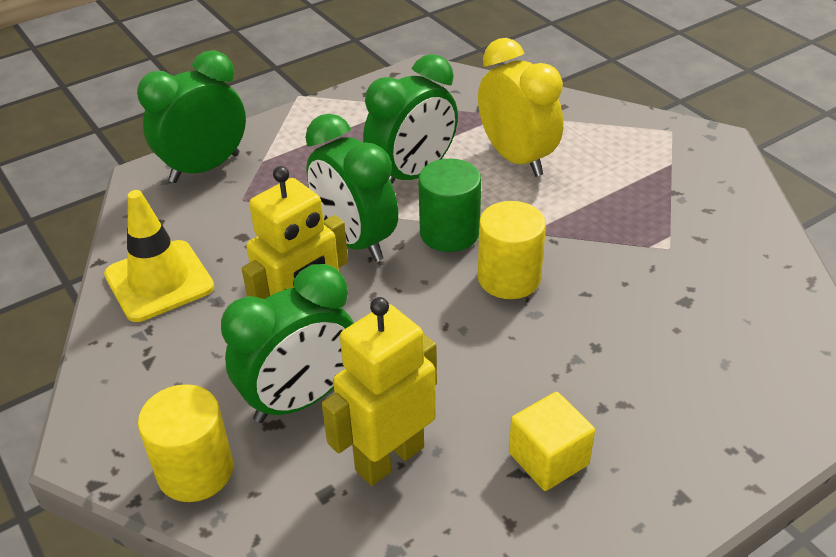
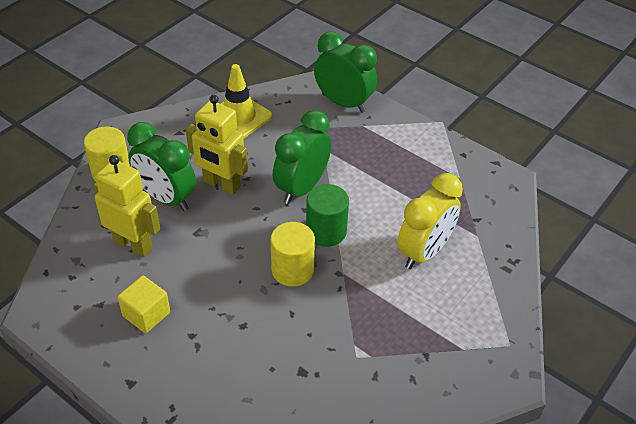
camera: 70 degrees right, 5 degrees up
(412, 174) = (380, 200): green clock -> none

